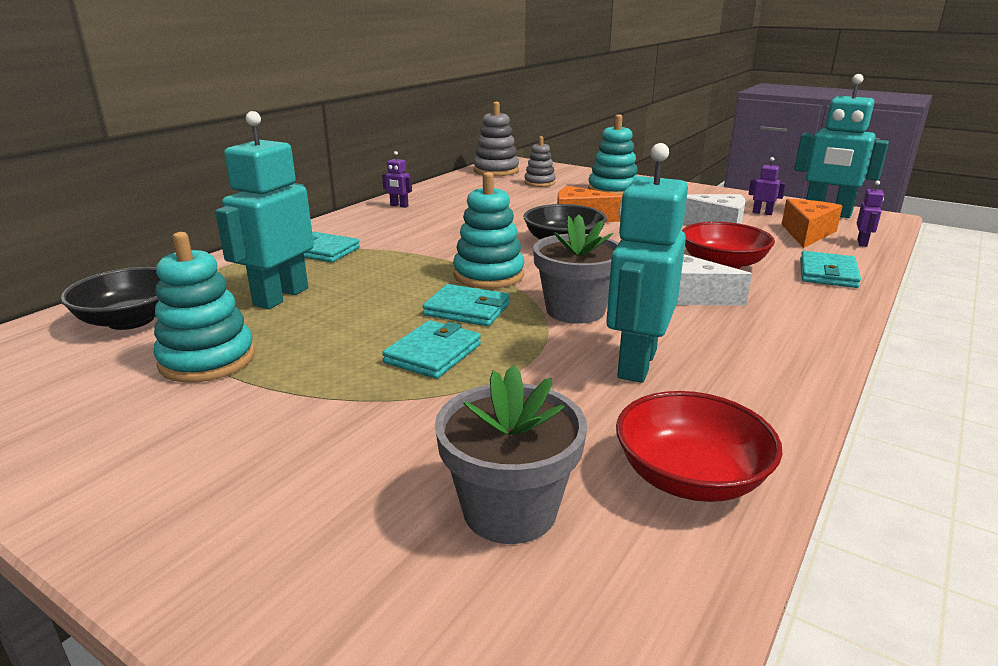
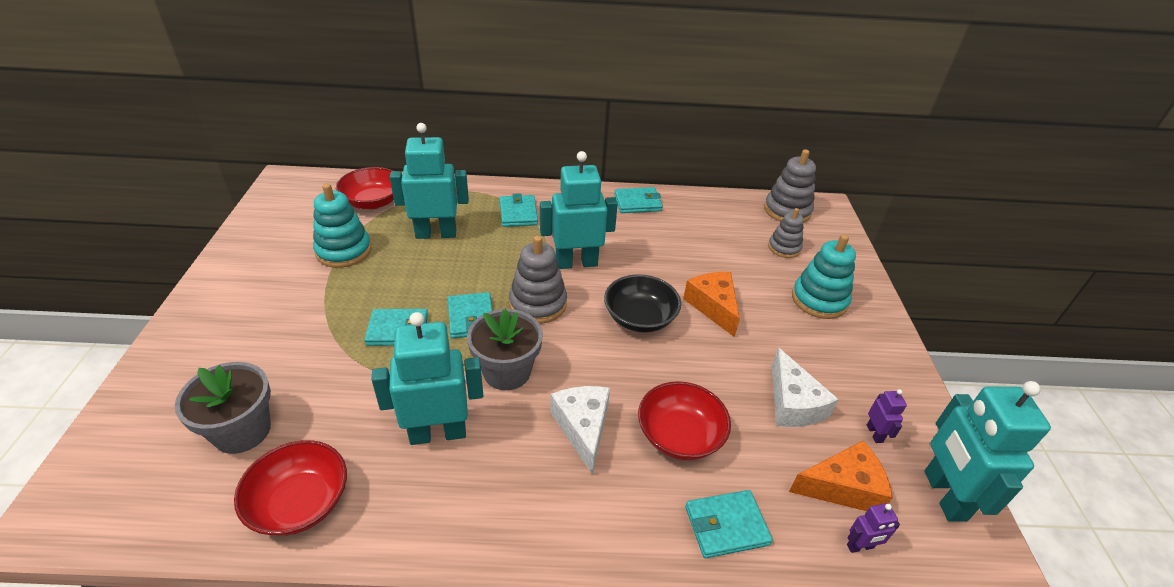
camera: 55 degrees right, 15 degrees up
(131, 320) = (373, 202): black bowl -> red bowl
(399, 206) = (637, 203): purple robot -> turquoise wallet
(449, 246) = (576, 263): none -> turquoise robot
(488, 275) = (538, 304): turquoise stacking toy -> grey stacking toy

